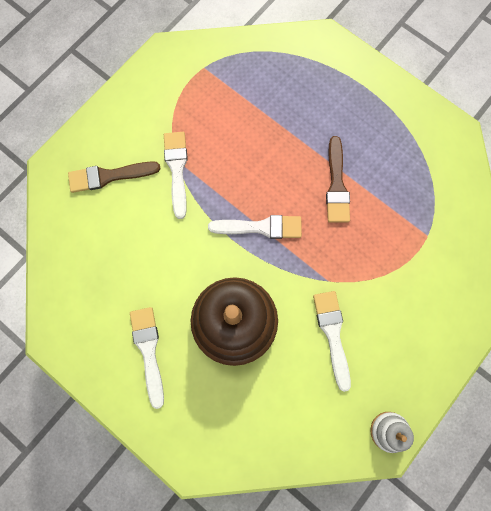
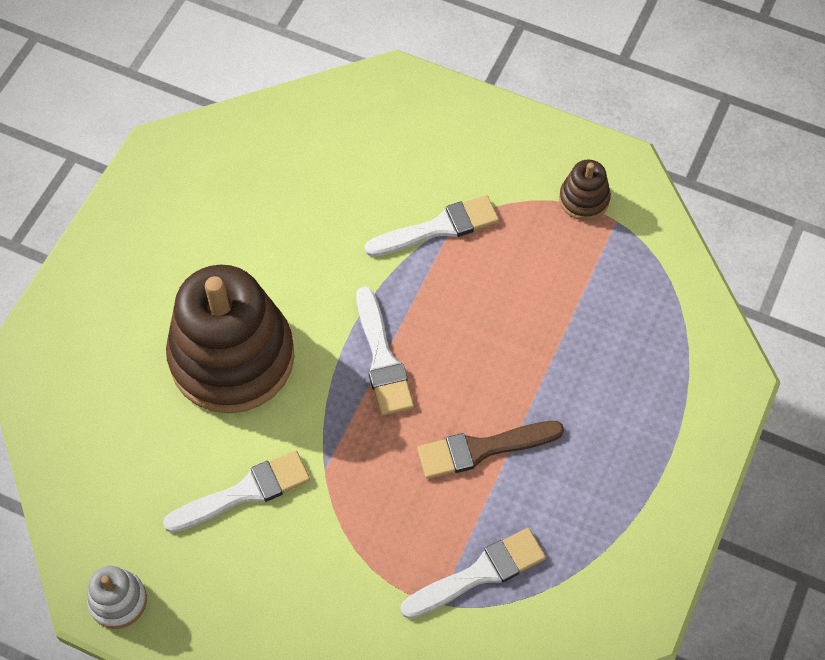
camera: 75 degrees right, 15 degrees down
(109, 176) = (402, 148): brown brush -> none
(148, 351) = (167, 262): white brush -> white brush (479, 573)
(183, 80) = (584, 199): none -> brown stacking toy

